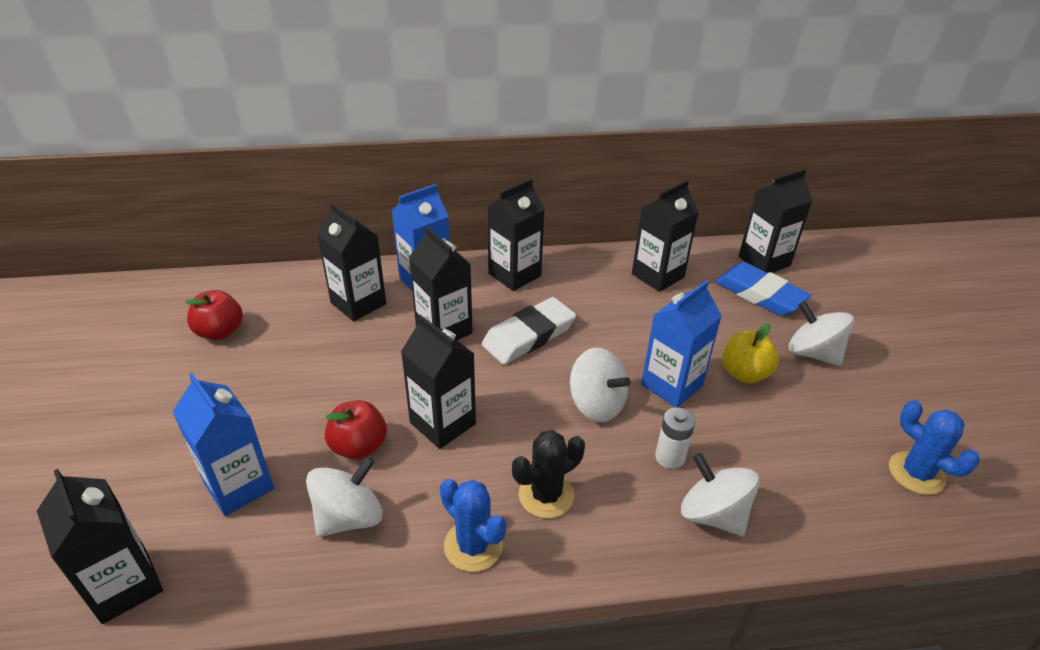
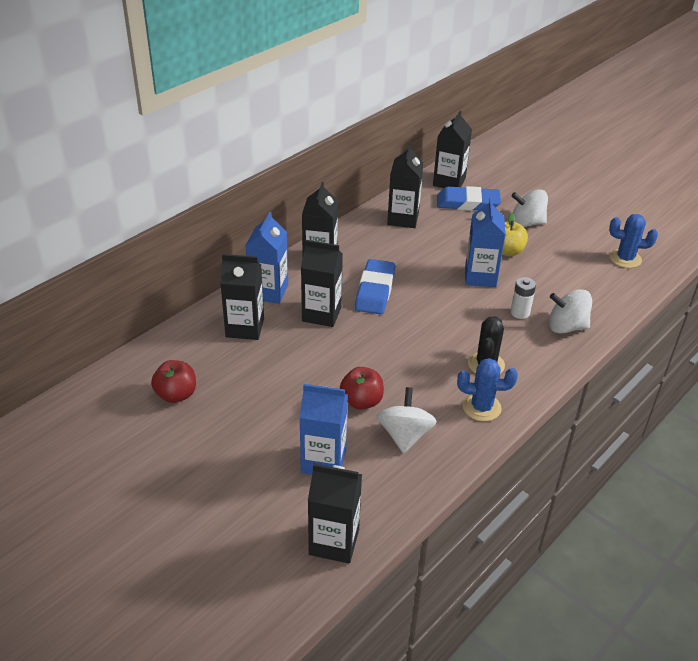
camera: 40 degrees left, 0 degrees up
(442, 423) = (390, 363): black carton -> none
(529, 335) = (375, 291): white eraser -> blue eraser
(596, 404) = (456, 307): white spinning top -> none

